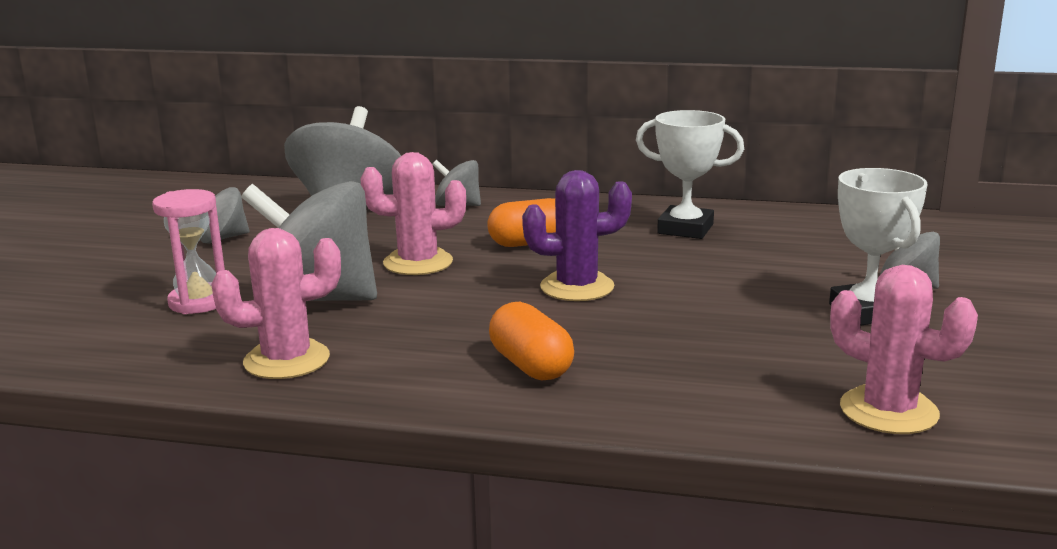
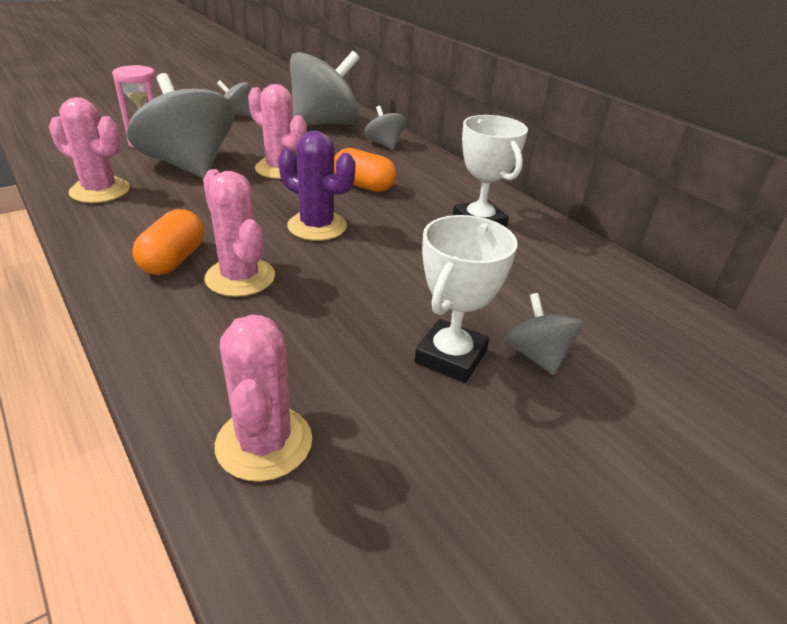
camera: 40 degrees right, 15 degrees up
(618, 347) = (240, 277): none -> pink cactus

